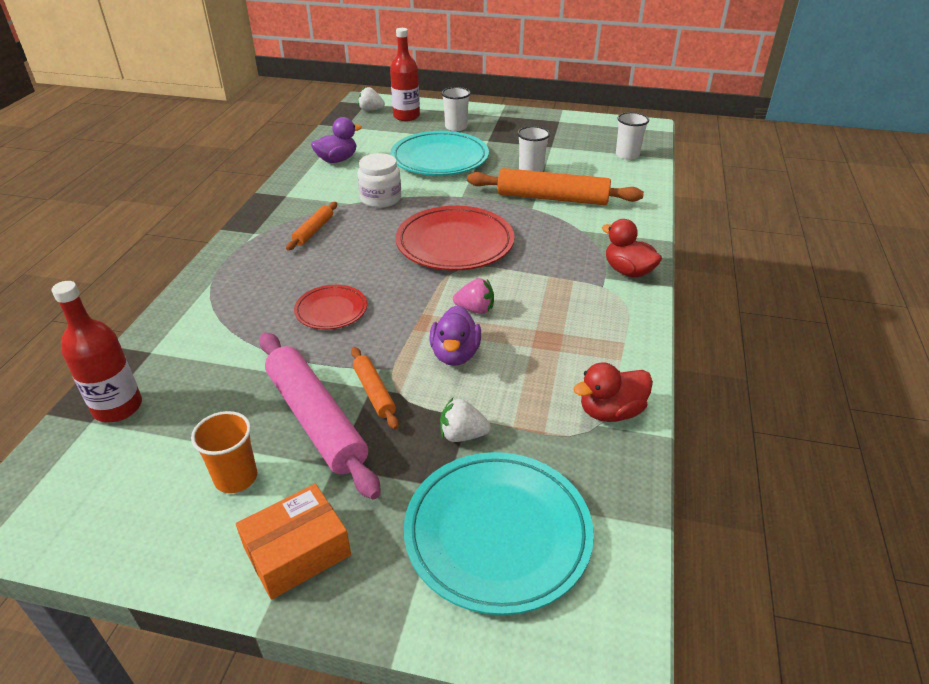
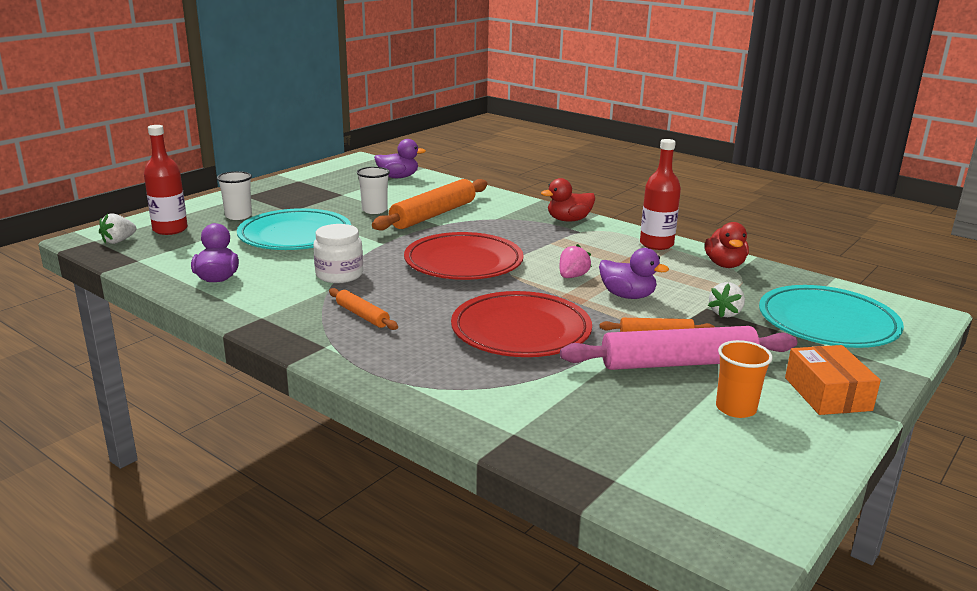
camera: 65 degrees left, 15 degrees down
(118, 407) = (600, 461): red bottle -> red bottle (656, 244)
(331, 310) = (521, 331): red plate -> red plate, size x1.85
(627, 155) = (398, 177): white cup -> purple duck

